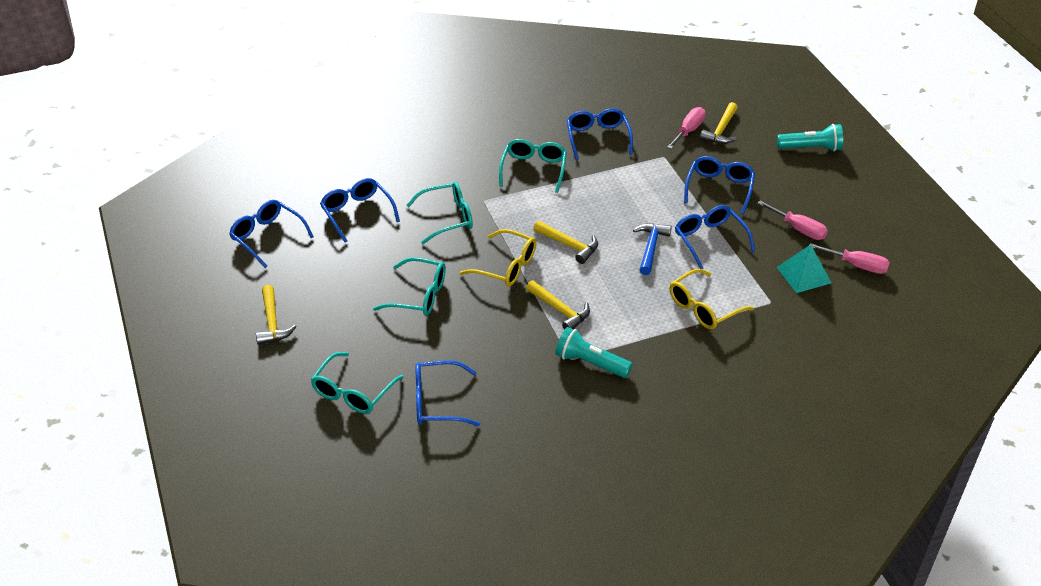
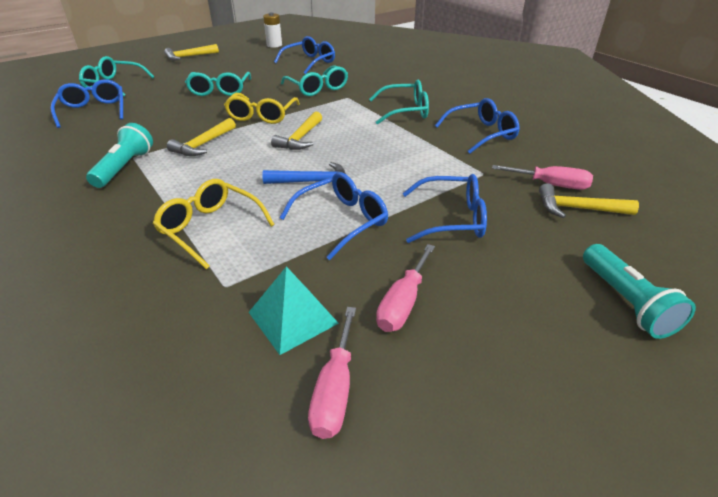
camera: 75 degrees right, 5 degrees down
(267, 237) = (274, 45): blue glasses -> white battery

